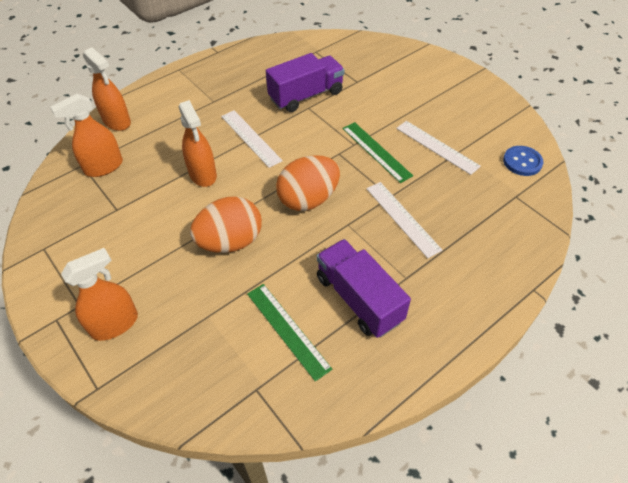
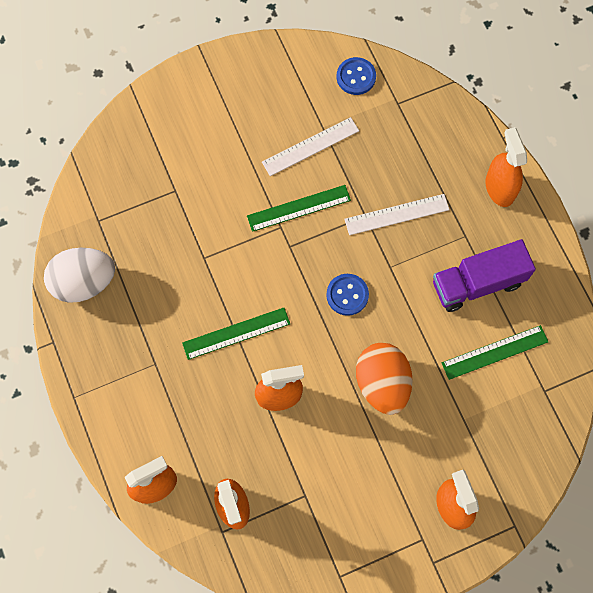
camera: 75 degrees left, 20 degrees up
(251, 138) = (236, 333): white ruler -> green ruler
(266, 55) = (84, 282): none -> white egg
(306, 95) = (182, 255): purple truck -> none
(308, 199) = (347, 295): orange egg -> blue button
(474, 297) = (499, 188): none -> orange spray bottle

